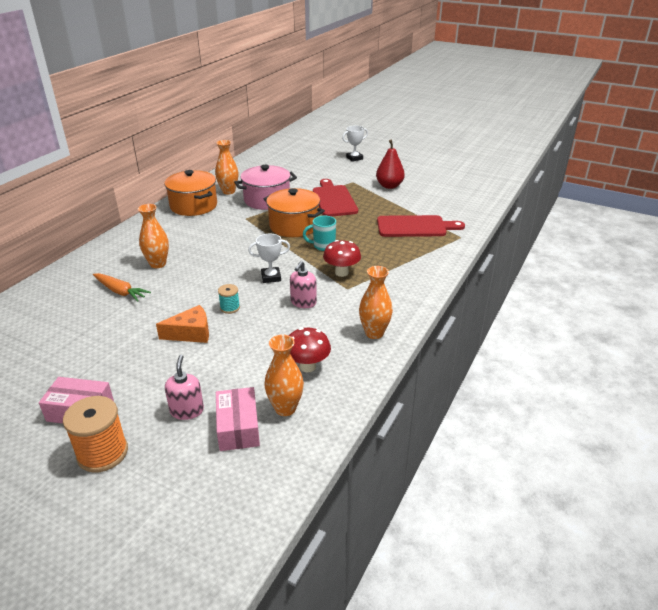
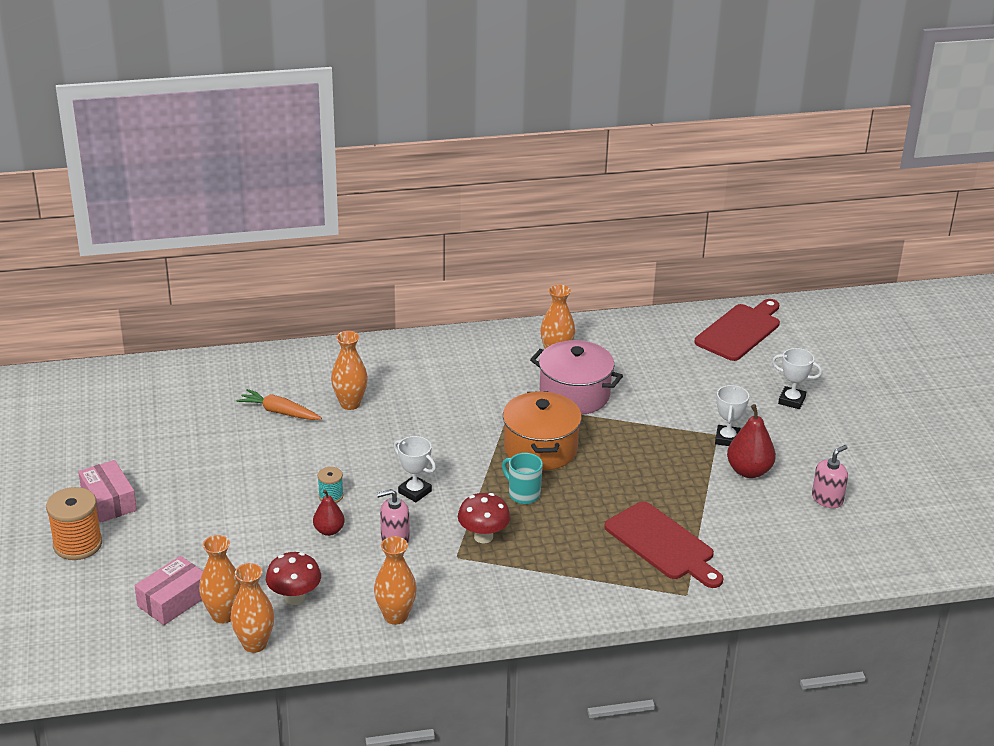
camera: 50 degrees right, 0 degrees up
(120, 291) = (279, 412): orange carrot -> orange carrot turned 120 degrees clockwise
(187, 410) = (165, 559): pink soap dispenser -> pink soap dispenser (827, 499)
(191, 333) = (266, 496): orange cheese -> none
(193, 206) = (490, 352): orange pot -> none
(261, 323) = (329, 530): none -> red pear
(333, 200) = (645, 444): red cutting board -> red cutting board (739, 331)
(333, 406) = (254, 644): none -> orange vase
(359, 181) = (727, 439): none -> white trophy

